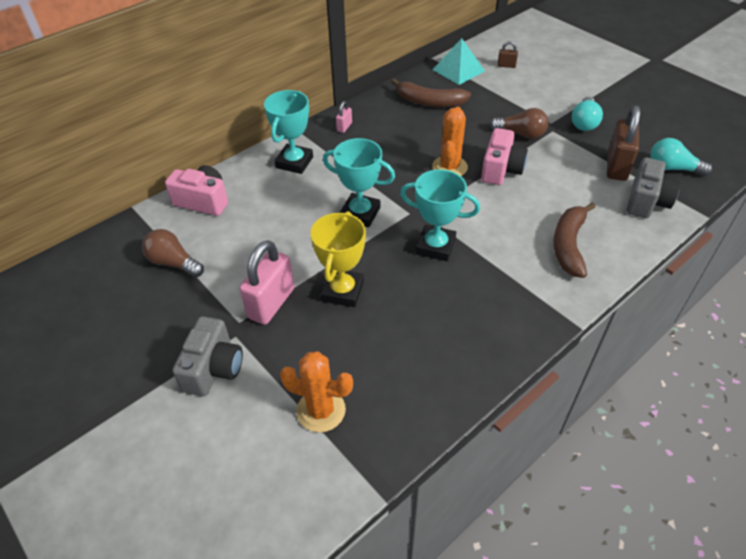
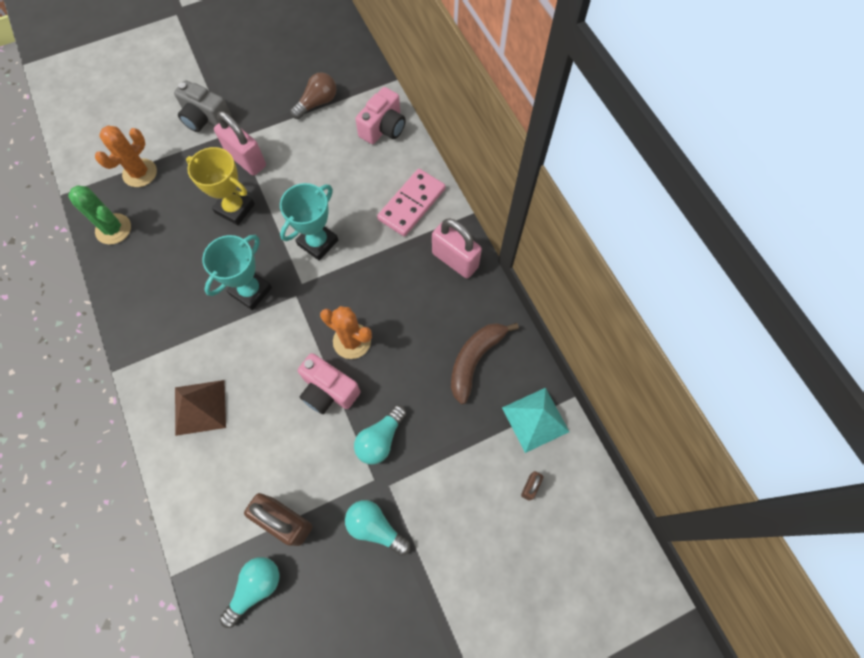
camera: 105 degrees right, 20 degrees up
(294, 162) = (412, 204): turquoise trophy -> pink domino
(344, 127) = (455, 260): pink padlock -> pink padlock, size x2.15
(415, 404) = (113, 229): none -> green cactus
(521, 134) = (380, 439): brown light bulb -> turquoise light bulb
(569, 245) = (200, 407): brown banana -> brown pyramid
(646, 201) = (220, 521): grey camera -> none

